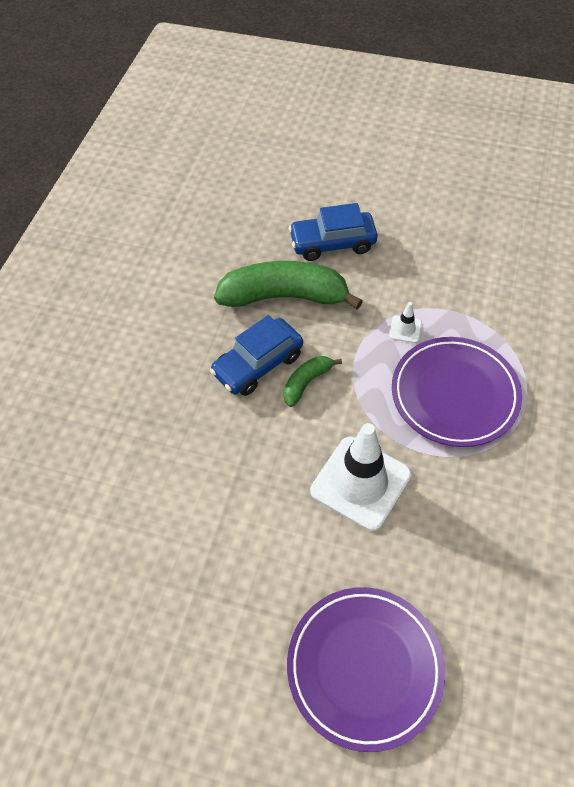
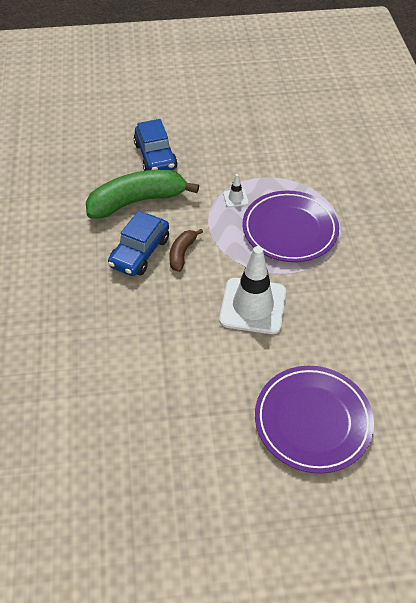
camera: 25 degrees left, 5 degrees down
(306, 382) = (182, 253): green banana -> brown banana
(332, 243) = (155, 156): blue car -> blue car turned 75 degrees counterclockwise

